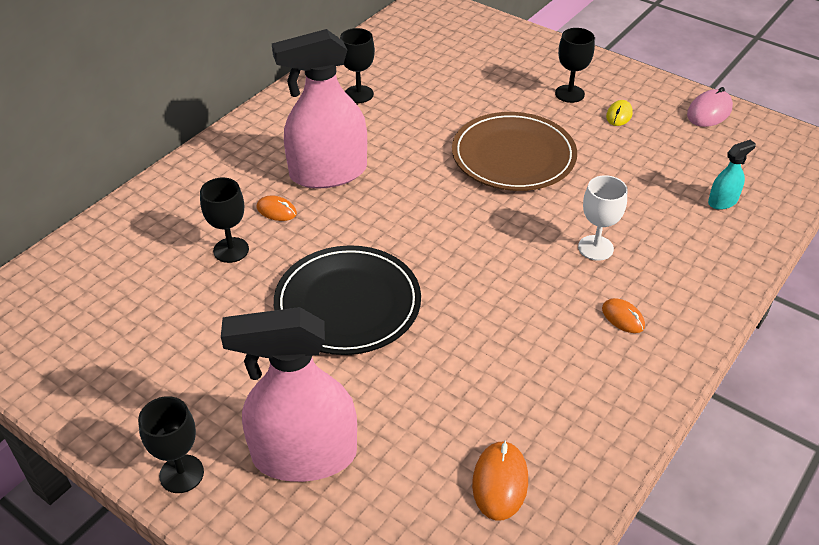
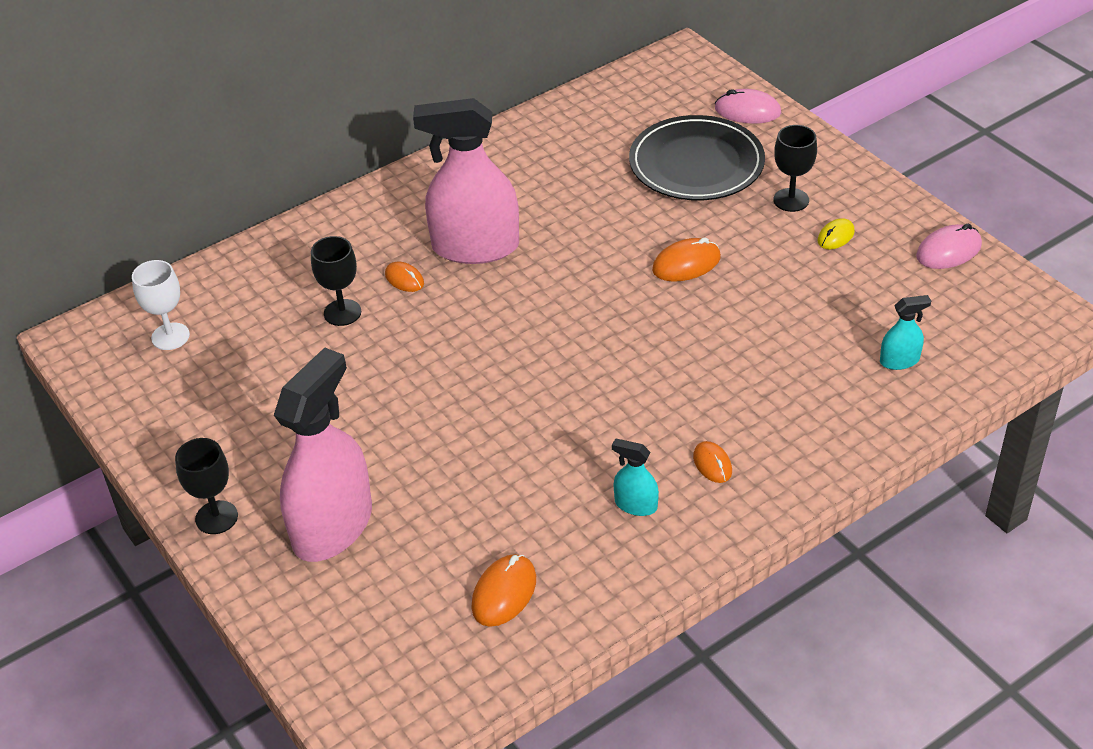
camera: 20 degrees right, 0 degrees up
(304, 455) = (332, 526): pink spray bottle -> pink spray bottle turned 105 degrees clockwise
(348, 304) = (435, 391): black plate -> black plate (696, 164)
(359, 94) = (548, 160): black goblet -> none
(500, 34) = (747, 111): none -> pink mouse
(513, 156) = (686, 264): brown plate -> orange mouse
(577, 369) = (635, 505): none -> turquoise spray bottle
(595, 248) = (723, 384): white goblet -> white goblet (170, 336)

